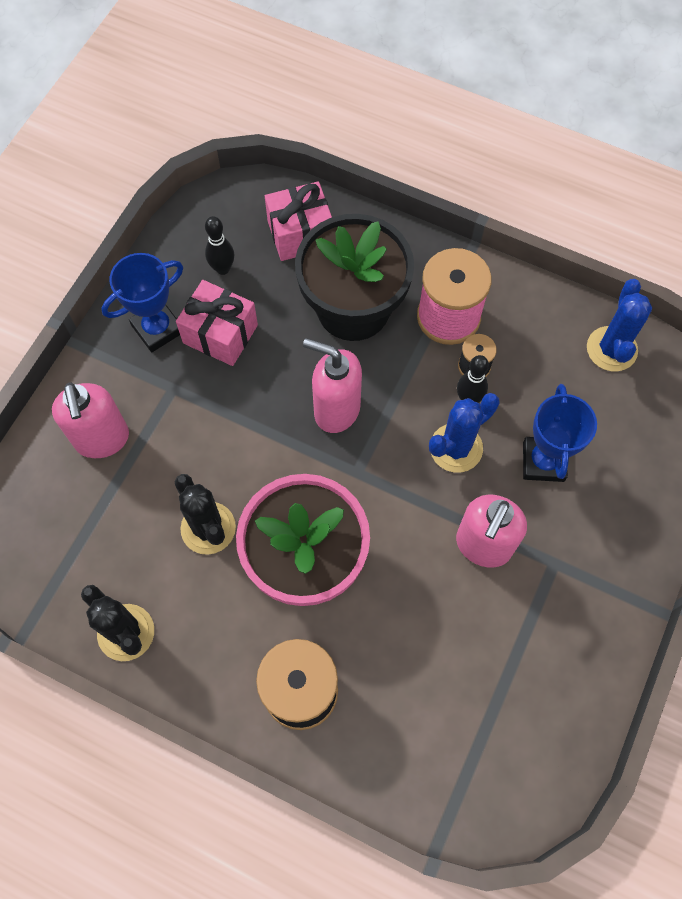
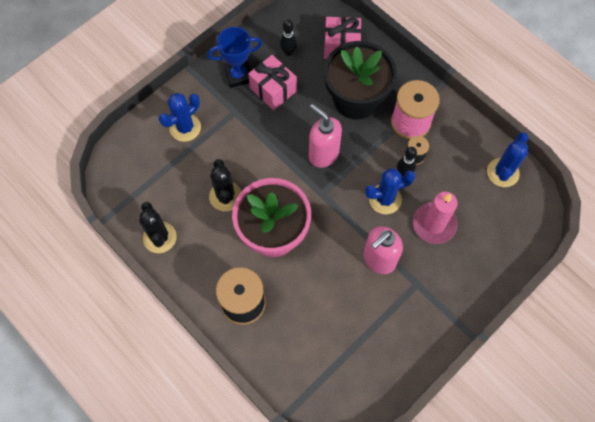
camera: 20 degrees right, 0 degrees up
(102, 439) = (185, 128): pink soap dispenser -> blue cactus
(543, 461) = (434, 224): blue trophy -> pink candle

